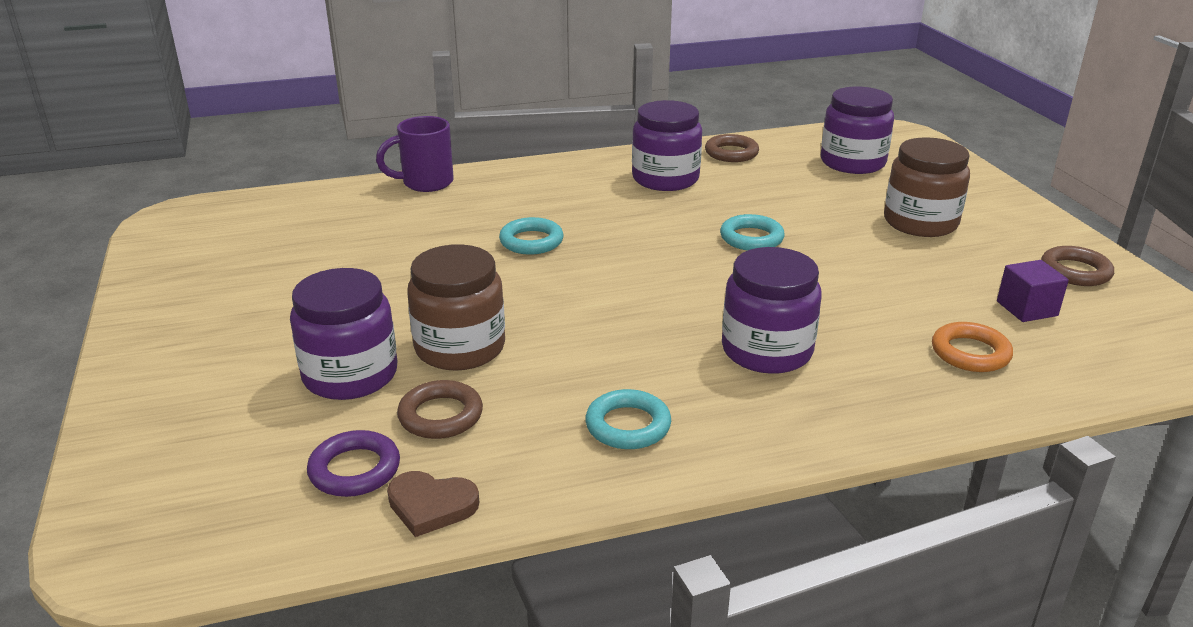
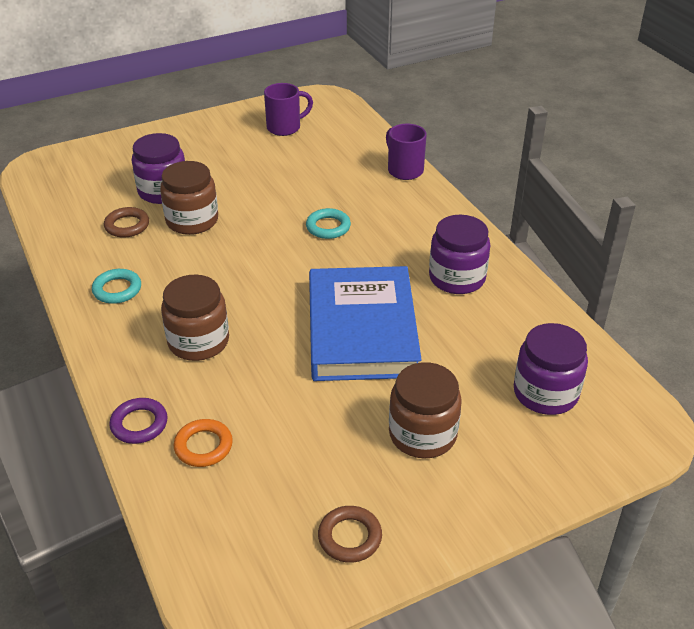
camera: 80 degrees right, 10 degrees up
(237, 254) = (285, 127): none -> purple mug
(355, 470) = (84, 209): purple ring -> purple ring (139, 424)
(431, 506) = (56, 236): brown heart -> none
(731, 153) = (530, 312): brown ring -> none
(751, 238) = (361, 330): turquoise ring -> blue book
(766, 350) = (198, 341): purple jar -> brown jar
(1027, 309) = (275, 490): purple cube -> none

